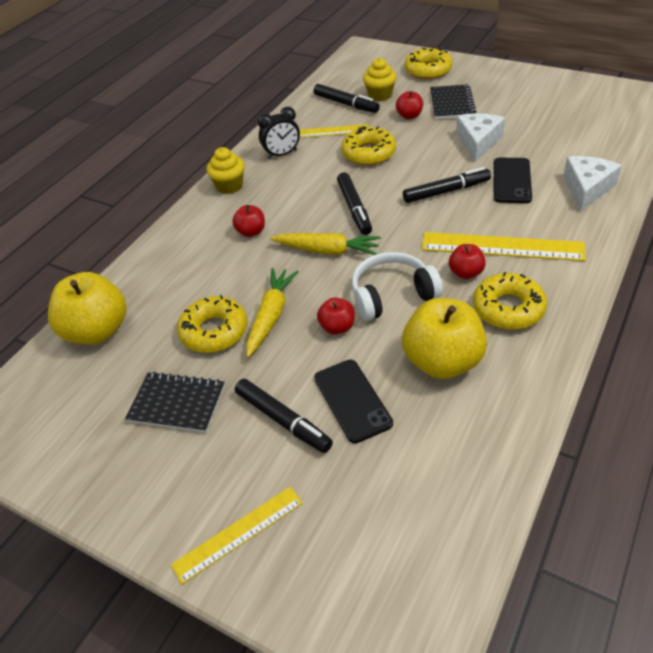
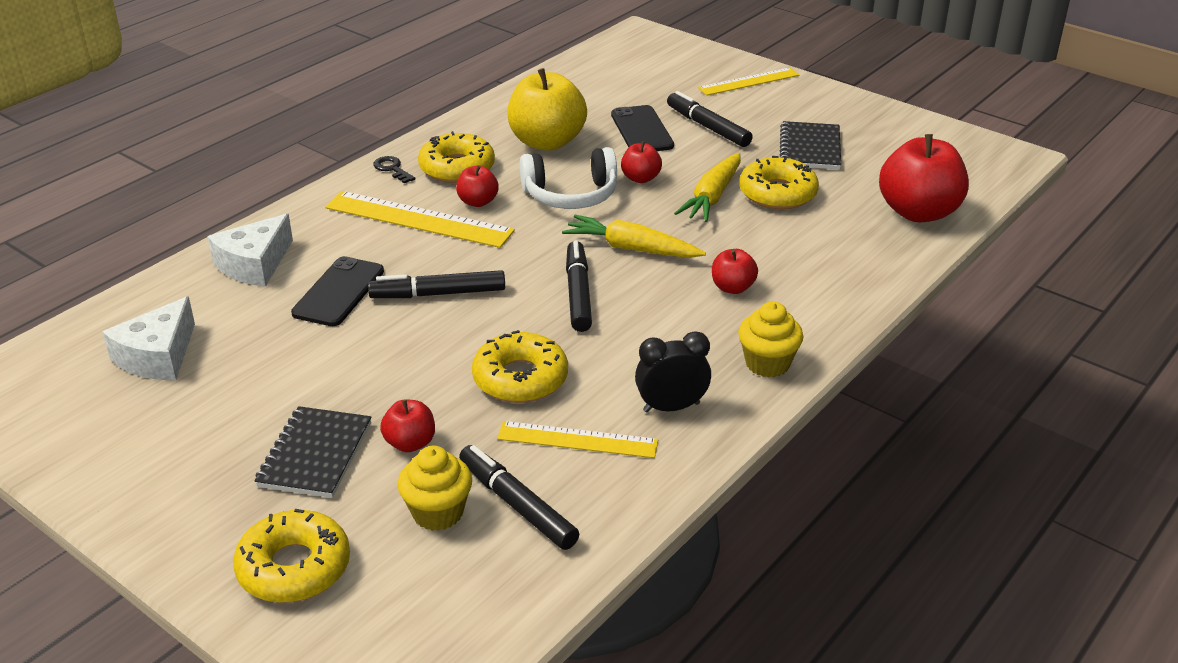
camera: 175 degrees left, 10 degrees down
(97, 331) = (918, 212): yellow apple -> red apple
(177, 403) = (810, 148): black notebook -> black notebook turned 75 degrees clockwise
(478, 142) = (335, 362): white cheese -> white cheese (158, 356)
(565, 296) = (392, 169): none -> black key

